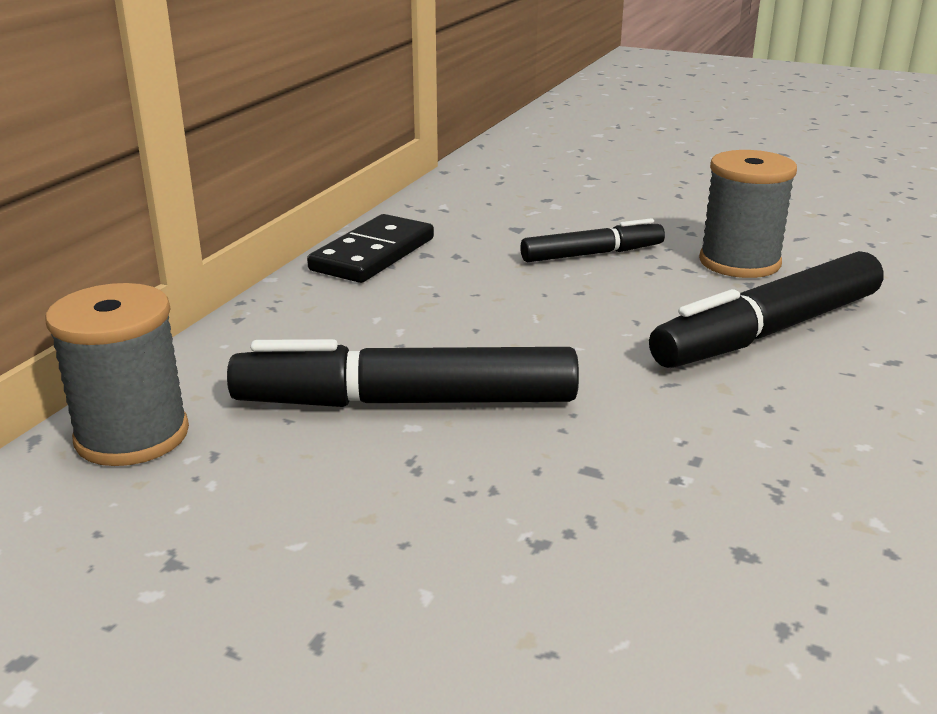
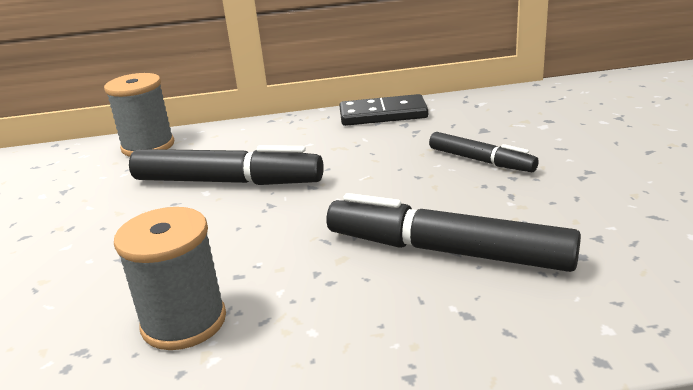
camera: 60 degrees right, 0 degrees up
(406, 402) = (227, 182): black marker -> black marker turned 135 degrees clockwise
(739, 262) = (555, 208): grey spool -> grey spool (184, 322)

